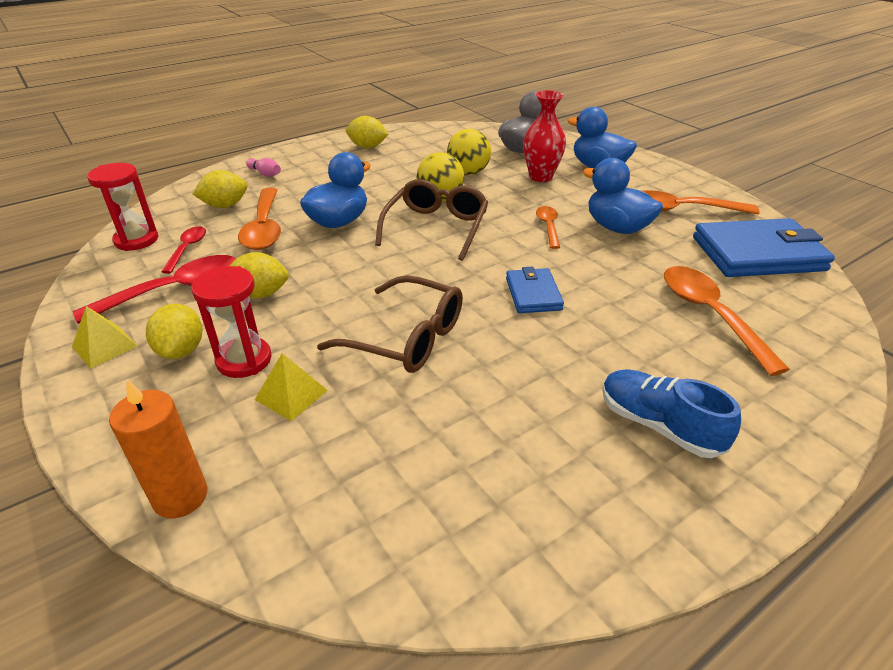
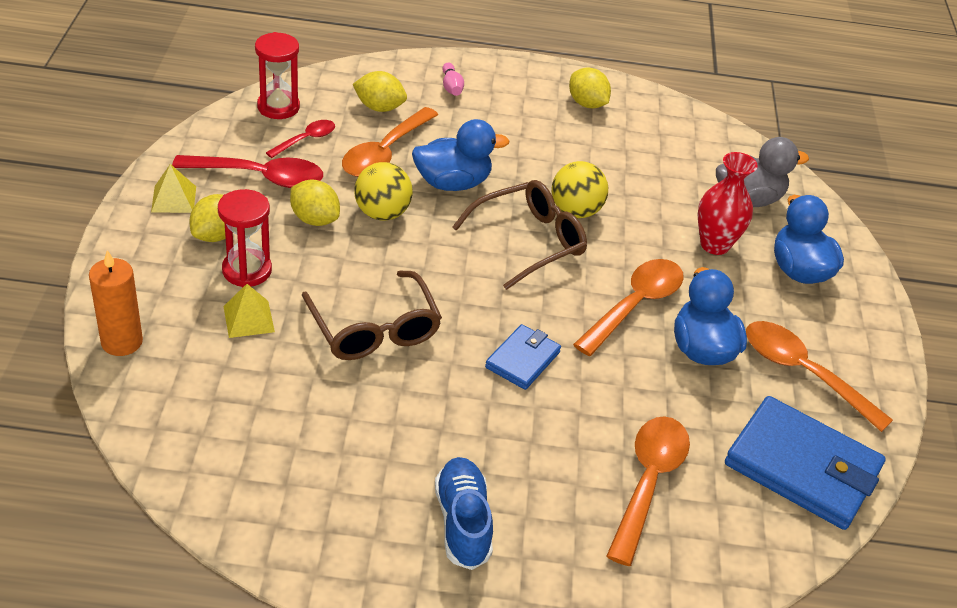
camera: 35 degrees right, 5 degrees up
(468, 173) = (645, 195): yellow ball -> yellow ball (382, 213)
(548, 227) = (635, 305): orange spoon -> orange spoon, size x1.79

